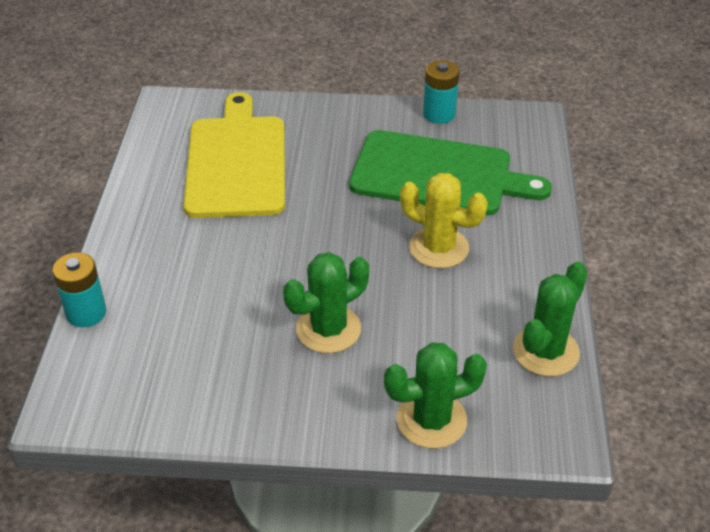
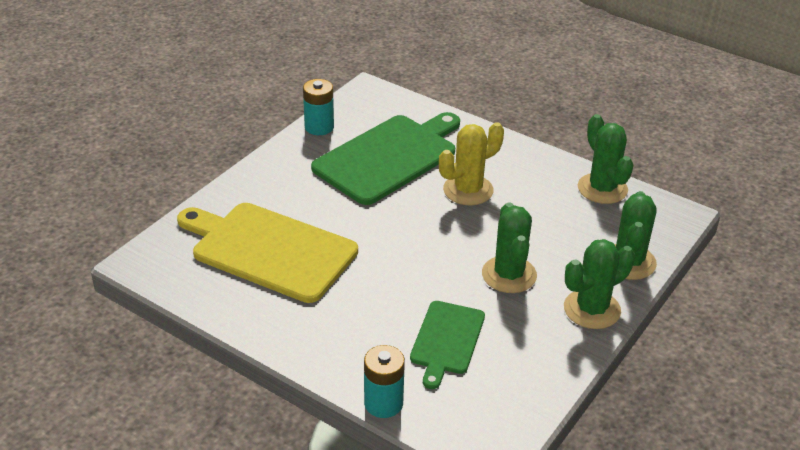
camera: 60 degrees left, 5 degrees down
(197, 321) = (446, 340): none -> green cutting board
(324, 415) = (592, 309): none -> green cactus

